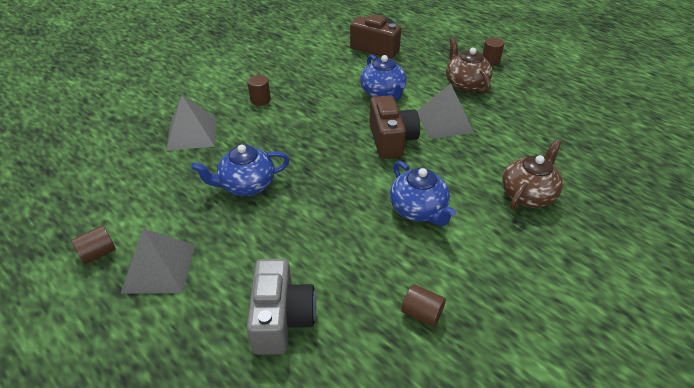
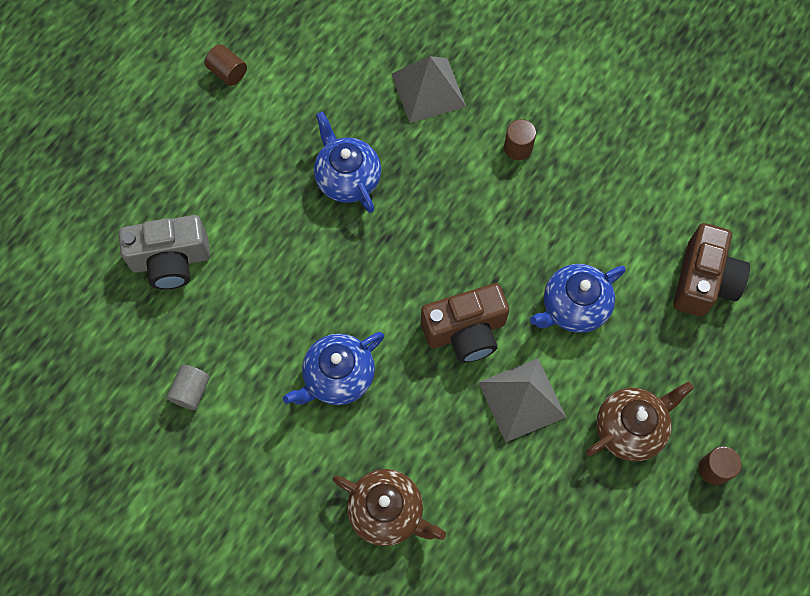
camera: 80 degrees right, 25 degrees up
(159, 268) = (217, 133): grey pyramid -> none
(422, 313) = (191, 391): brown cylinder -> grey cylinder

